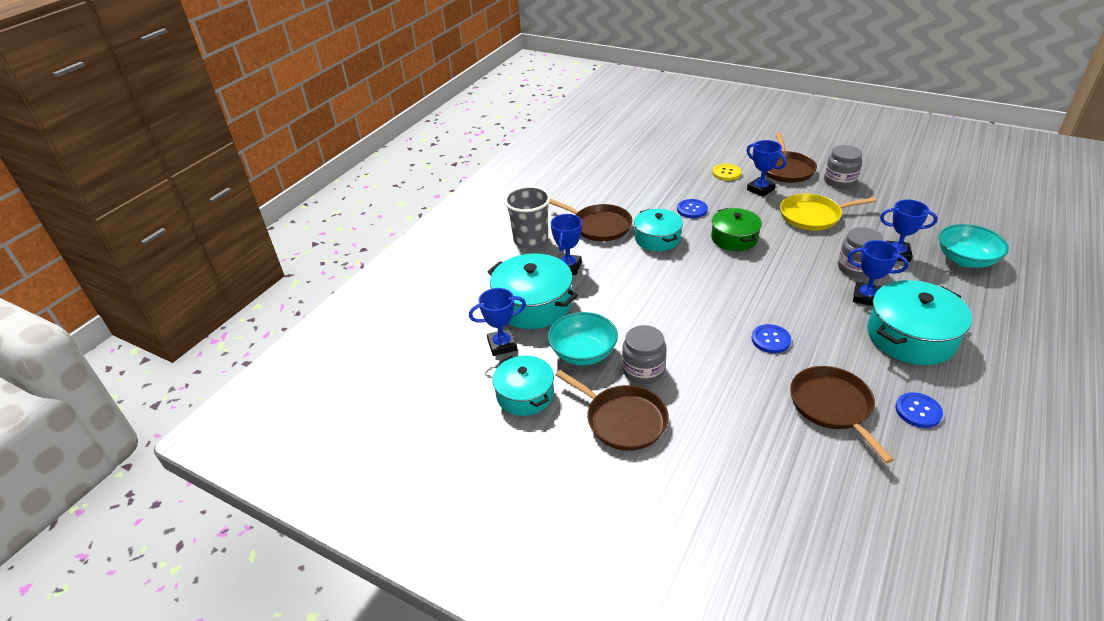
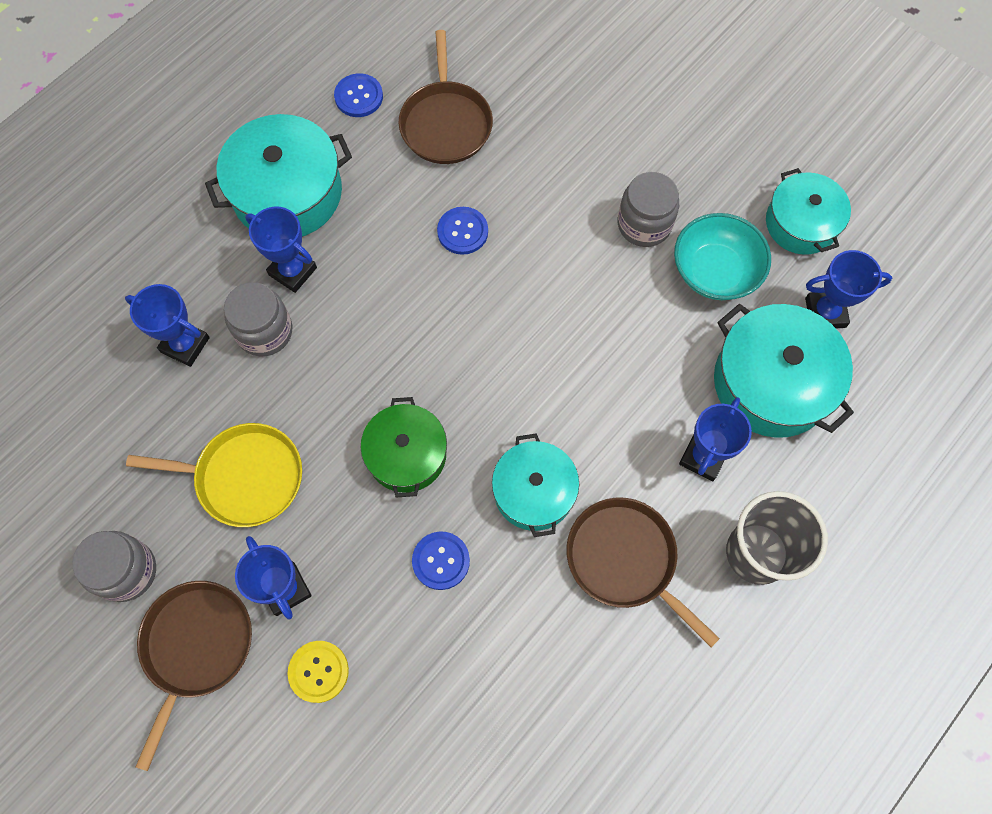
camera: 170 degrees left, 30 degrees up
(623, 420) = (689, 161): brown pan -> none
(965, 260) = (99, 306): turquoise bowl -> none

